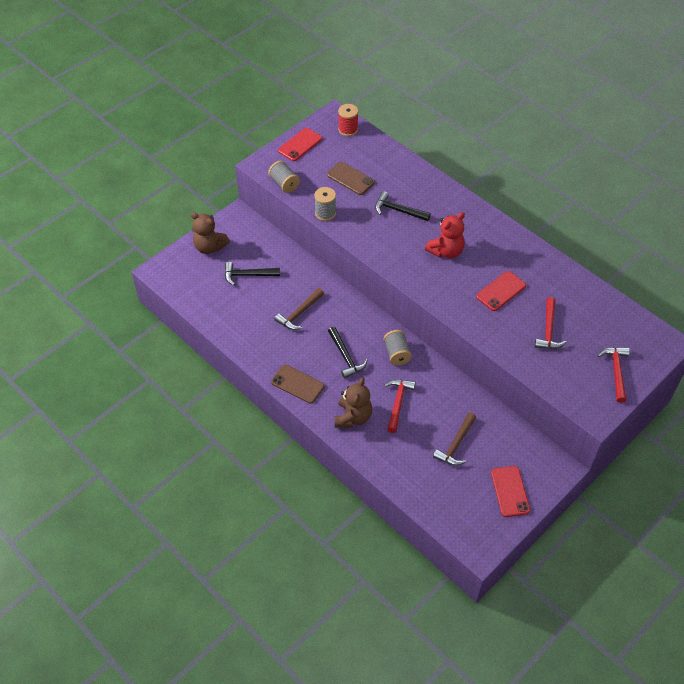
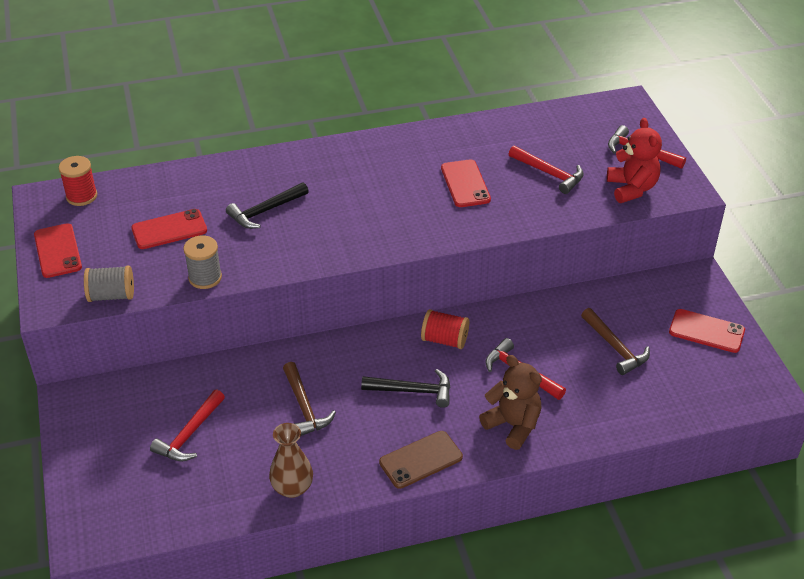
camera: 60 degrees left, 10 degrees down
(209, 247) = (97, 456): brown teddy bear -> none
(241, 336) = (292, 488): none -> brown vase
(248, 275) = (189, 434): black hammer -> red hammer
(350, 178) = (169, 229): brown phone -> red phone
(397, 353) = (444, 340): grey spool -> red spool
(446, 251) = (367, 200): red teddy bear -> red teddy bear (631, 188)

